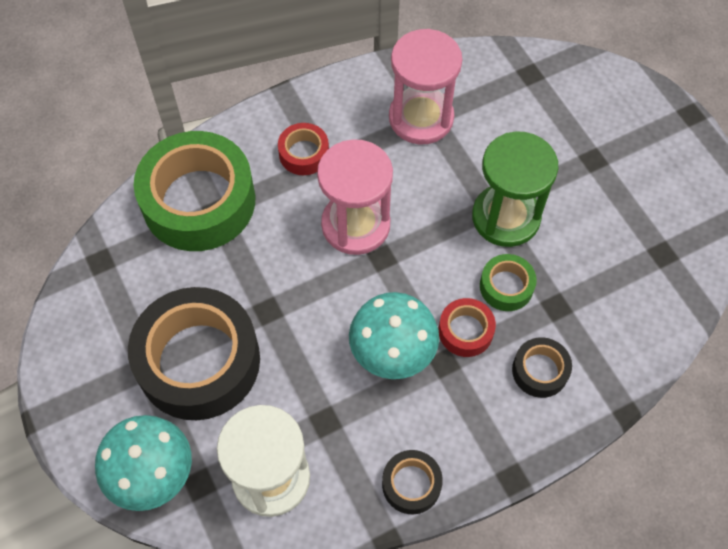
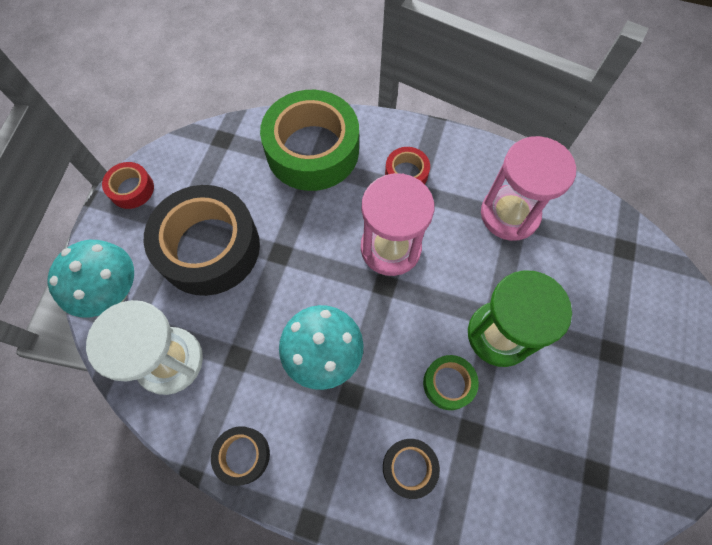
camera: 45 degrees right, 5 degrees up
(465, 331) = (387, 387): red tape -> red tape (131, 189)

